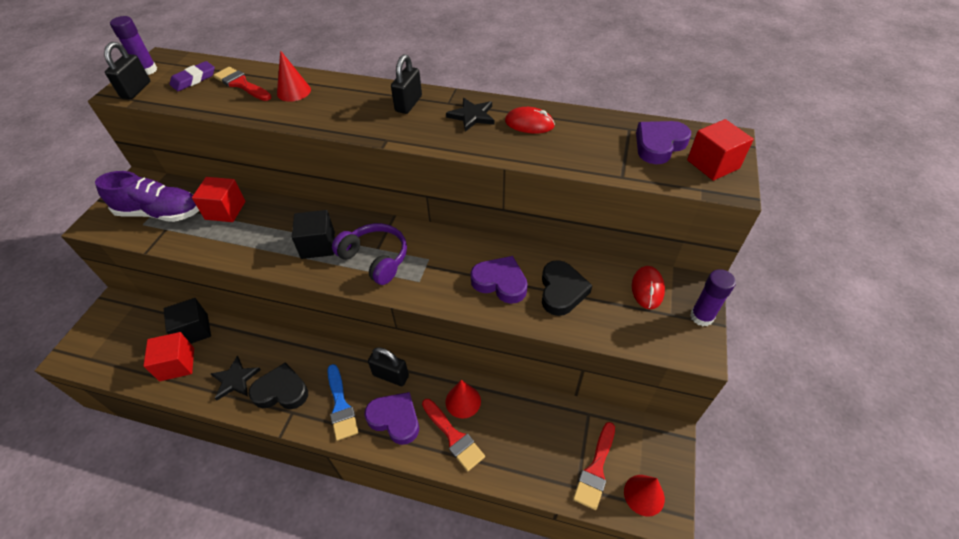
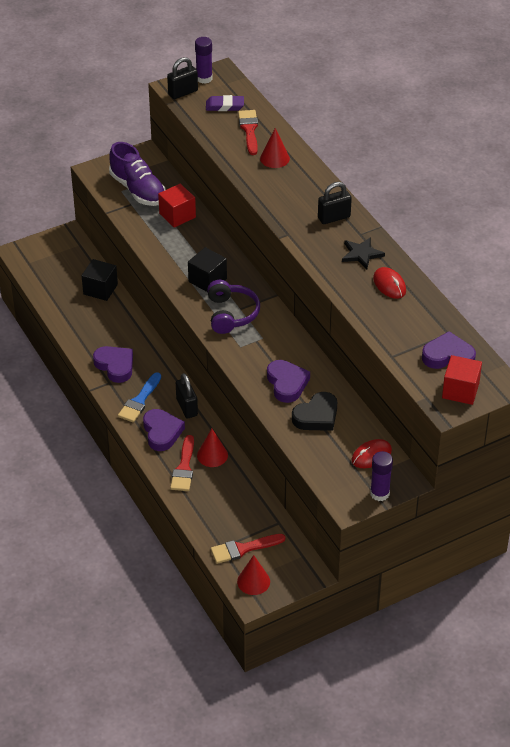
camera: 45 degrees right, 5 degrees down
(177, 364) = (72, 304): red cube -> none
(235, 379) = (96, 339): black star -> none
(281, 391) = (115, 366): black heart -> purple heart

